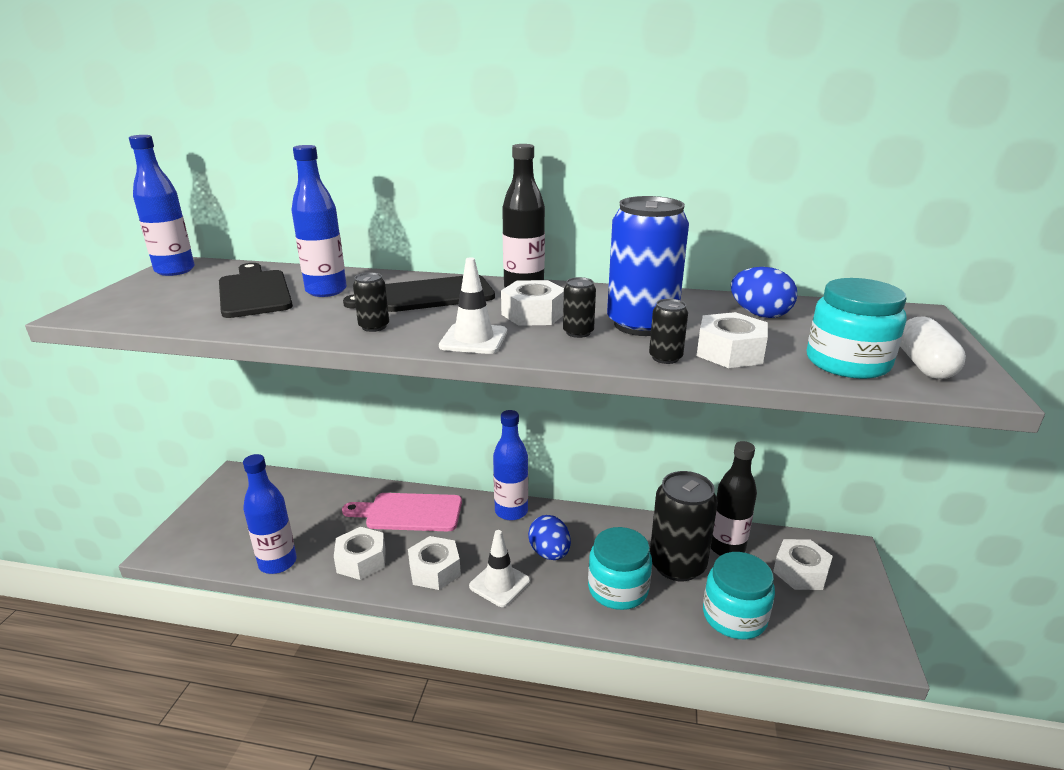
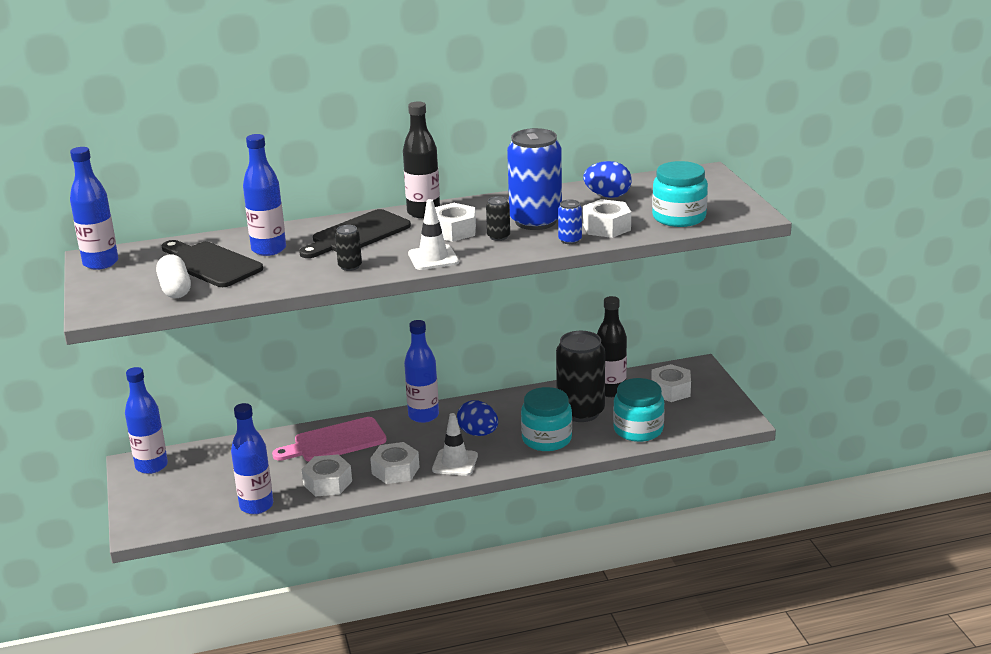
camera: 25 degrees left, 0 degrees up
(244, 483) = (151, 466): none -> blue bottle
(665, 358) = (570, 240): black can -> blue can
(924, 365) = (722, 209): white capsule -> white capsule (175, 289)

